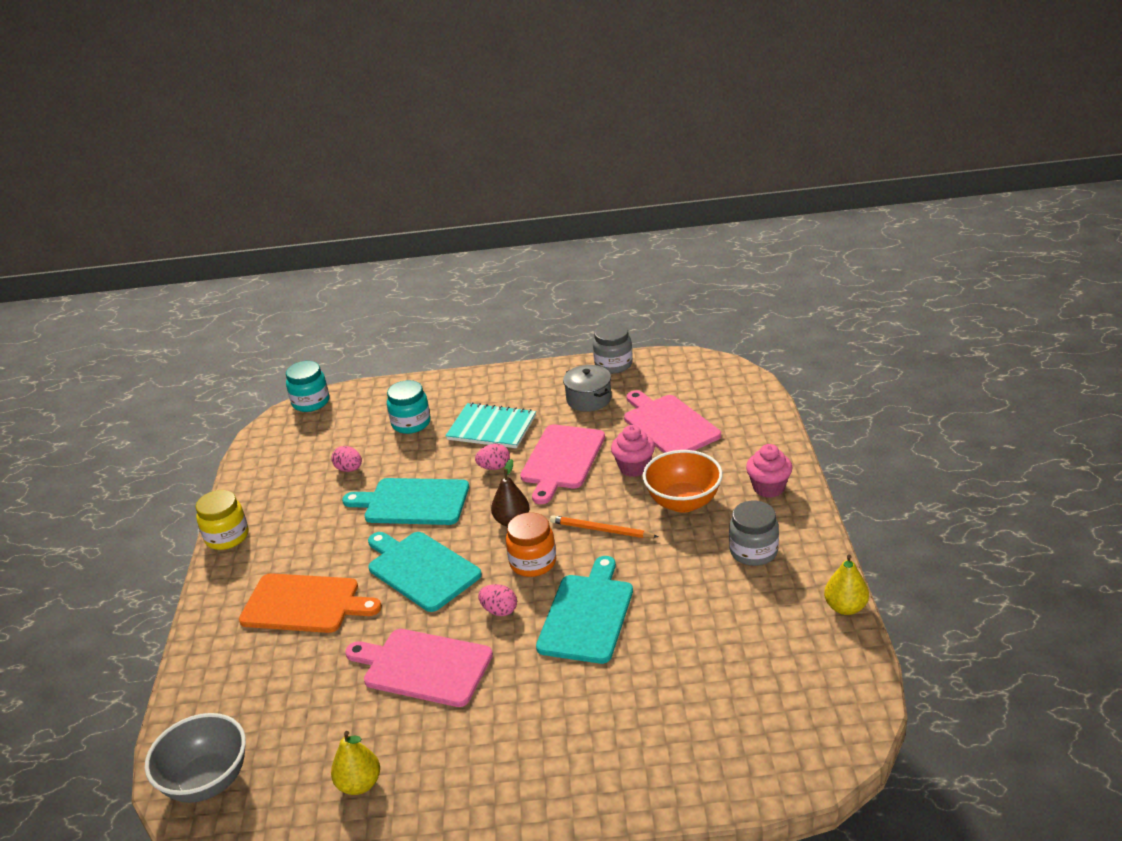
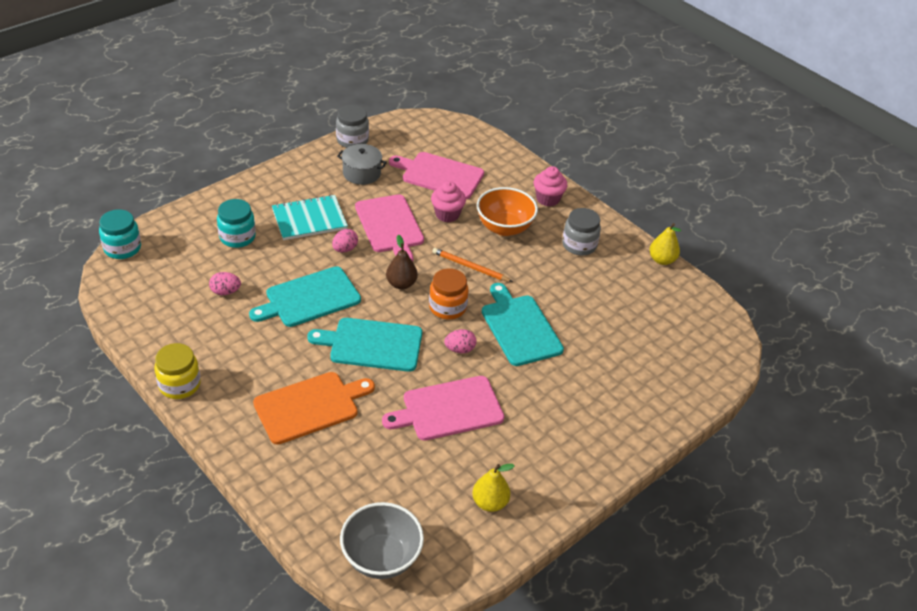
camera: 45 degrees left, 10 degrees up
(601, 530) = (470, 267): orange pencil -> orange pencil turned 45 degrees clockwise

